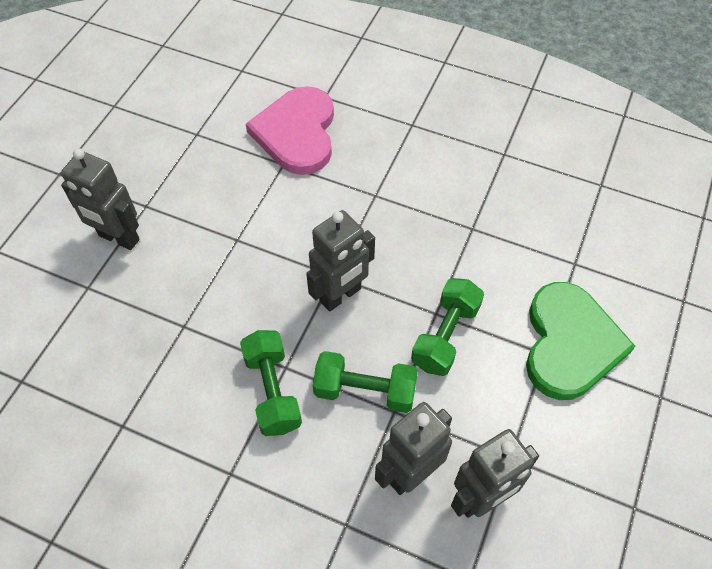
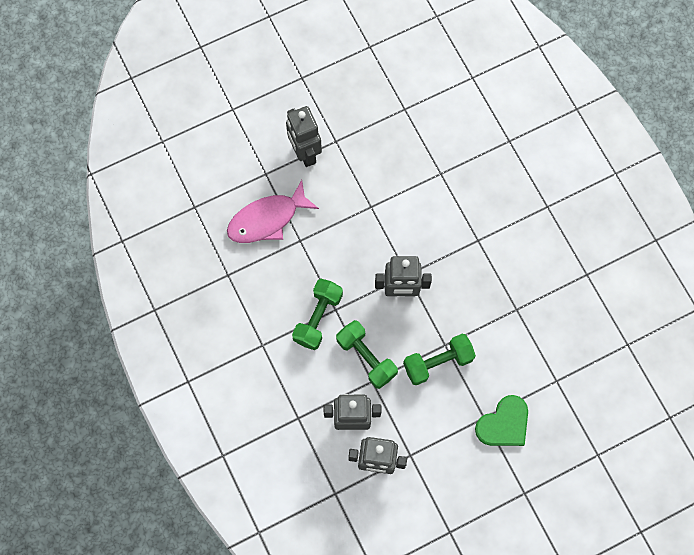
camera: 40 degrees right, 15 degrees up
(126, 331) = (267, 219): none -> pink fish
(297, 133) = (468, 156): pink heart -> none
(570, 343) = (504, 424): green heart -> green heart, size x0.66

